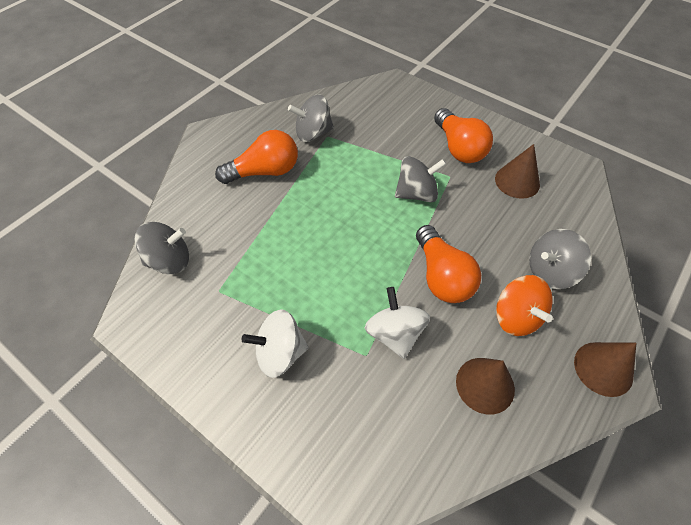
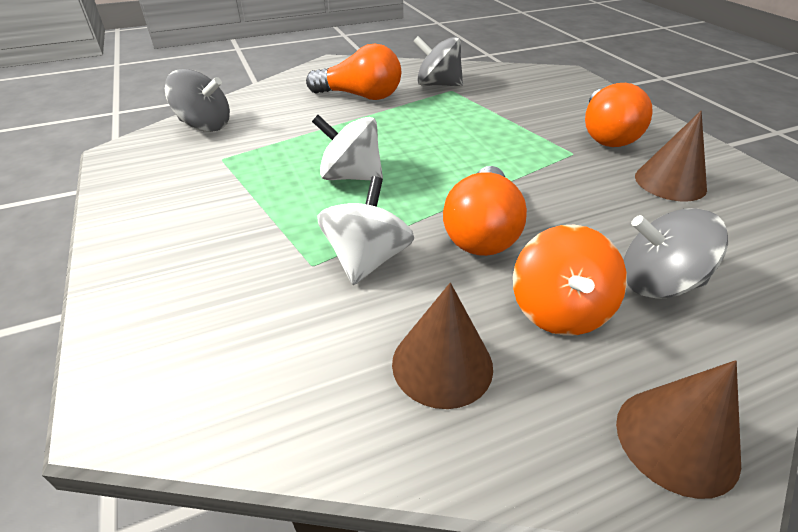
camera: 30 degrees right, 15 degrees down
(280, 353) = (221, 224): white spinning top -> white spinning top (351, 176)
(416, 193) = (515, 154): grey spinning top -> none

